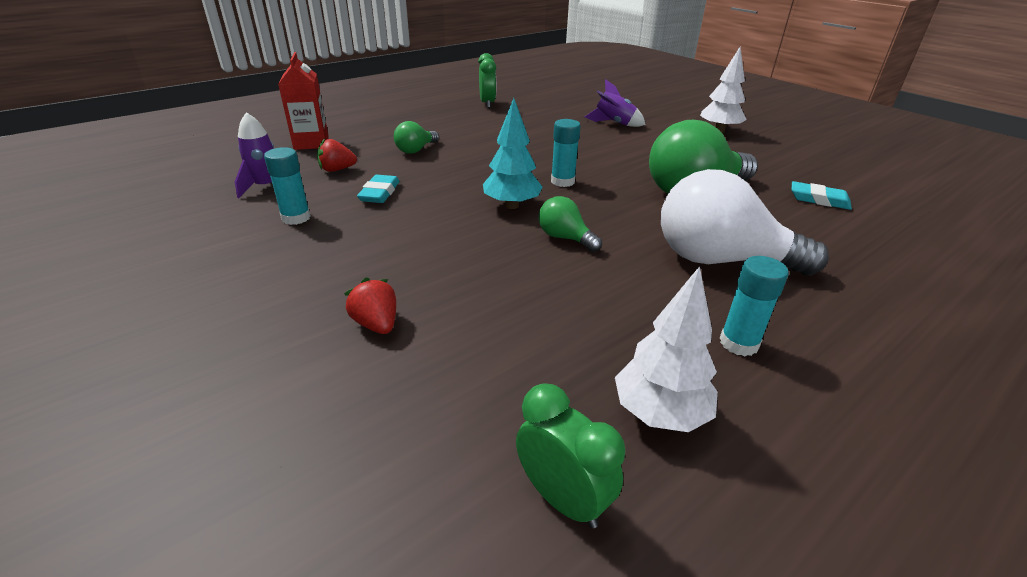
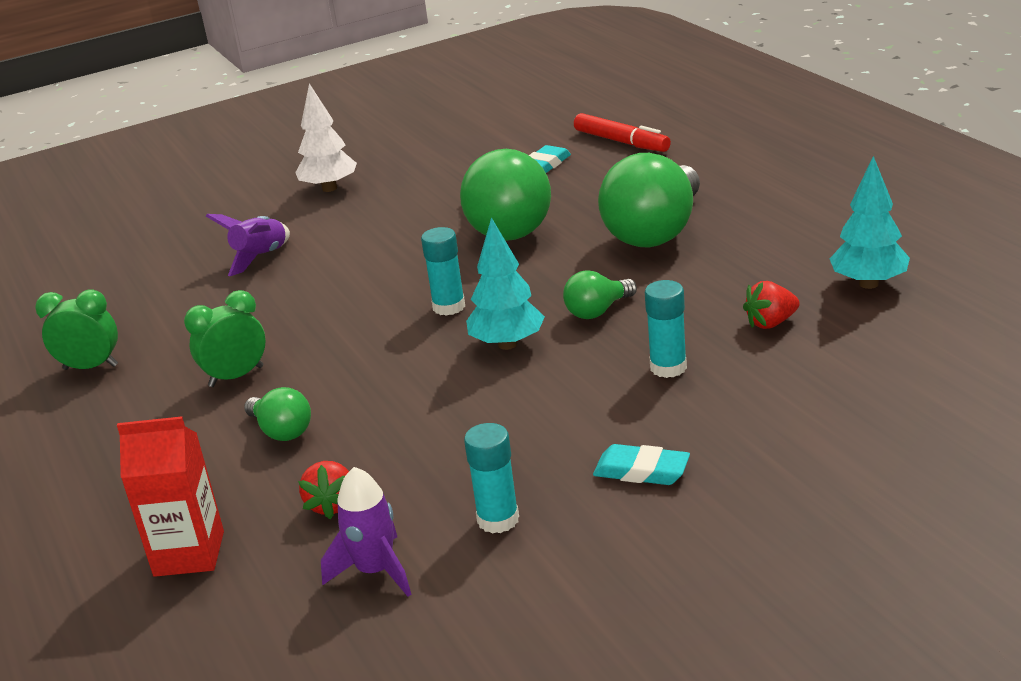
camera: 75 degrees left, 5 degrees down
(376, 324) = (756, 423): red strawberry -> red strawberry (771, 323)
(379, 193) = (437, 452): turquoise eraser -> turquoise eraser (641, 471)
(562, 498) = (954, 326): green clock -> green clock (236, 377)
(660, 413) = (869, 284): white tree -> turquoise tree
(720, 260) = (655, 232): white light bulb -> green light bulb
(739, 343) = (784, 242): turquoise glue stick -> turquoise glue stick (668, 367)
(905, 233) = (621, 142): none -> red marker

